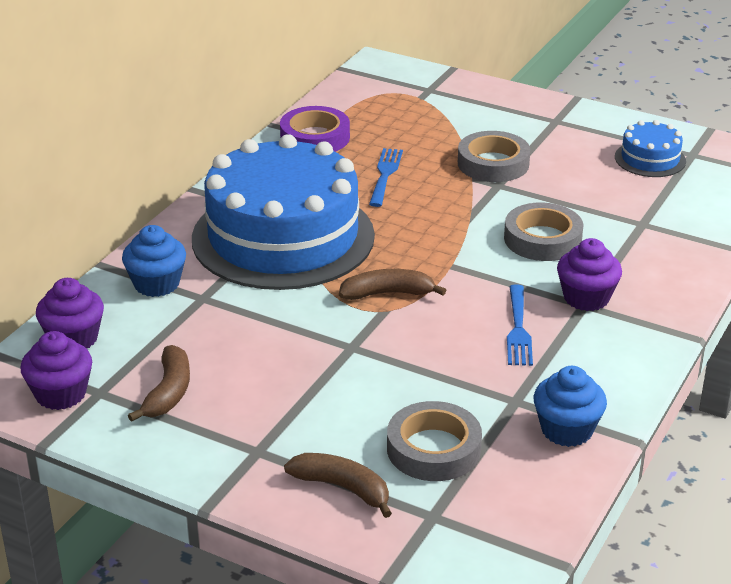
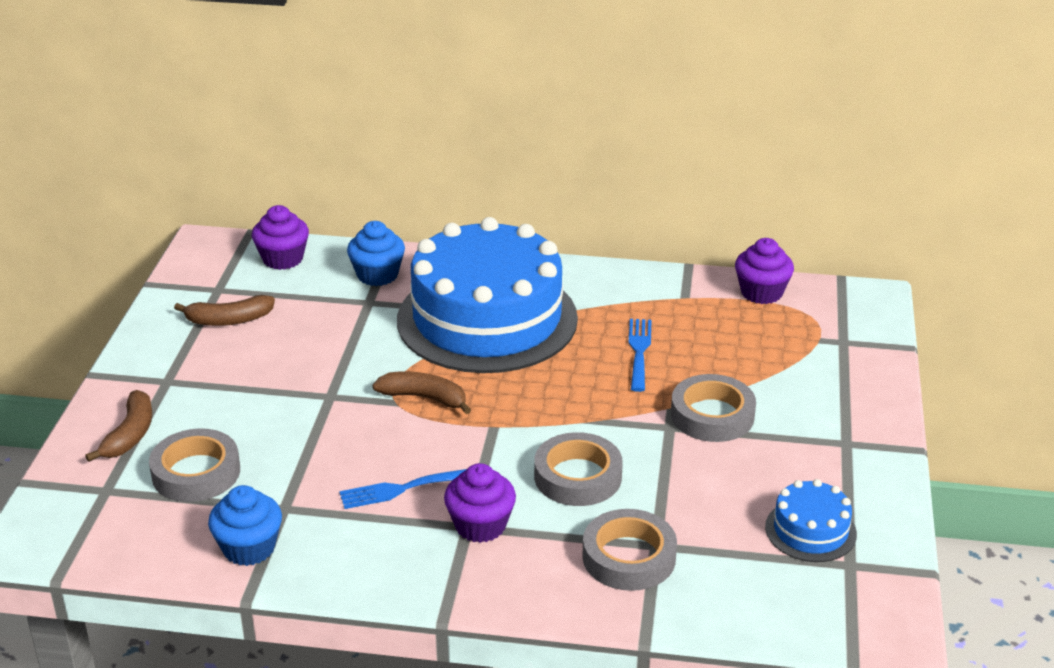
camera: 70 degrees right, 0 degrees up
(61, 394) = (209, 273): purple cupcake -> purple cupcake (761, 292)
(315, 137) = (681, 294): purple tape -> none
(385, 174) = (639, 351): blue fork -> blue fork turned 75 degrees counterclockwise
(388, 293) = (424, 398): brown banana -> brown banana turned 45 degrees counterclockwise
(652, 238) = (629, 557): none -> grey tape

